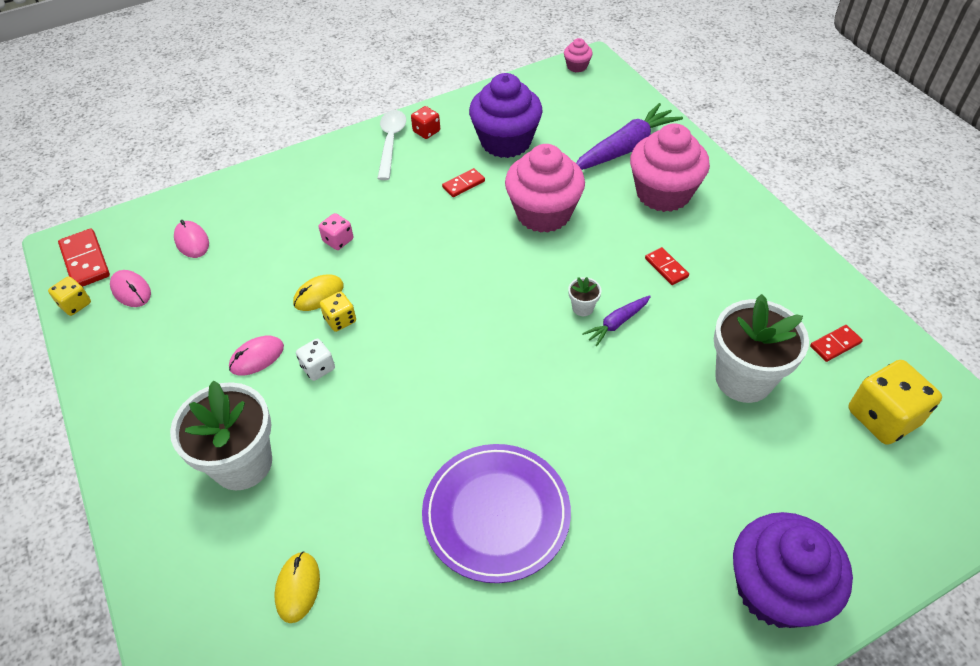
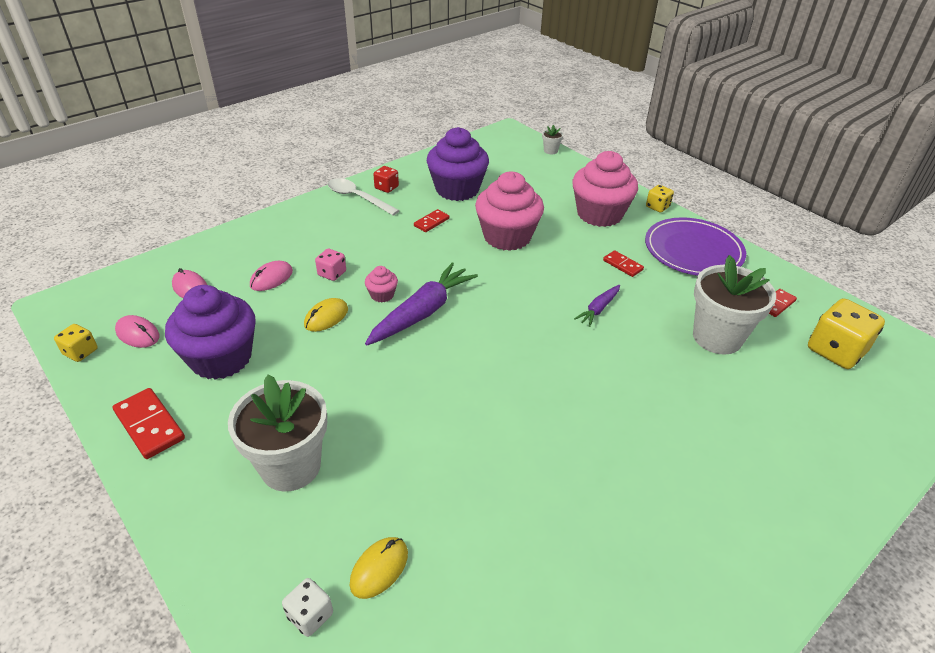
camera: 15 degrees left, 10 degrees down
(85, 261) = (83, 315): red domino -> red domino (149, 425)
(257, 357) = (280, 374): pink mouse -> pink mouse (271, 278)
(298, 587) = (379, 568): yellow mouse -> yellow mouse turned 45 degrees clockwise
(318, 368) = (343, 375): white dice -> white dice (310, 615)
(340, 320) = (353, 334): yellow dice -> yellow dice (657, 207)
(391, 142) = (357, 198): white spoon -> white spoon turned 45 degrees counterclockwise
(496, 514) = (549, 472): purple plate -> purple plate (693, 250)
(577, 66) = (497, 135): pink cupcake -> pink cupcake (382, 295)
(582, 308) = (565, 301): white flower pot -> white flower pot (550, 151)
(625, 148) = (557, 186): purple carrot -> purple carrot (422, 312)
(775, 589) = (811, 493): purple cupcake -> purple cupcake (221, 358)

